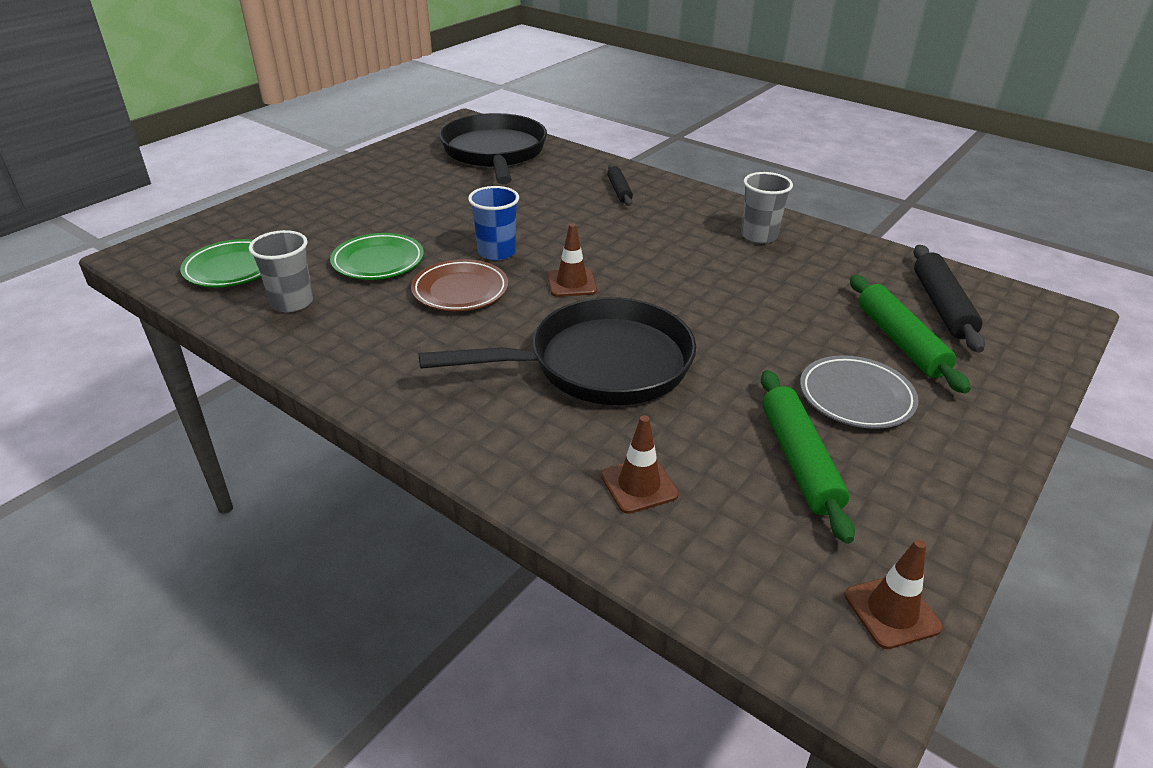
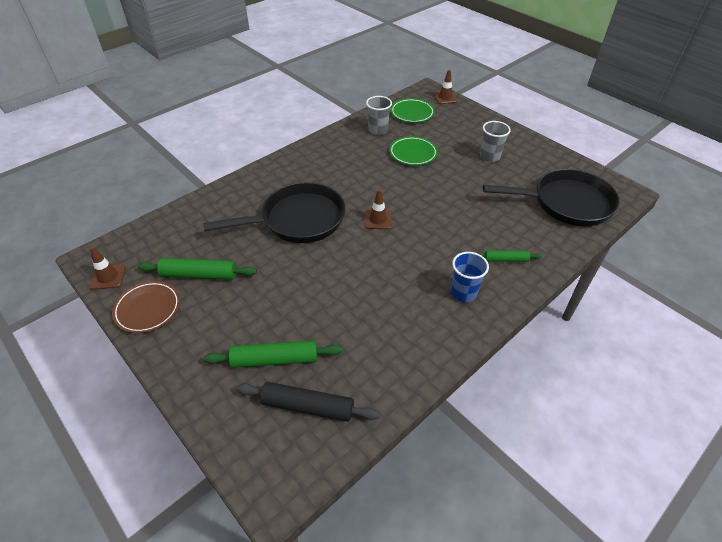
camera: 100 degrees right, 10 degrees up
(460, 290) = (378, 179): brown plate -> brown plate (148, 309)
(496, 252) = (418, 194): blue cup -> blue cup (463, 293)
(600, 364) = (298, 220): black pan -> black pan turned 105 degrees counterclockwise
(619, 190) = (505, 259): black rolling pin -> green rolling pin
(639, 485) = (211, 219): brown traffic cone -> brown traffic cone (445, 98)
(759, 236) = (427, 325): grey cup -> grey cup (489, 156)
(856, 397) = (233, 314): grey plate -> none

